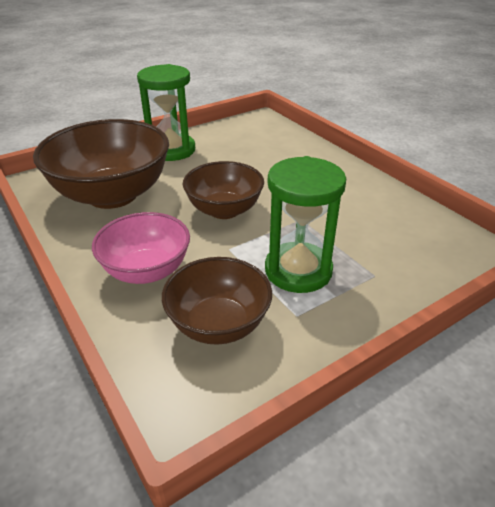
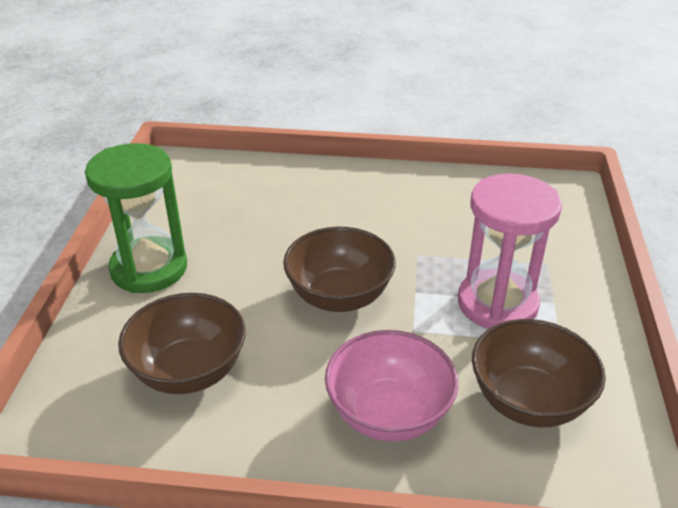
camera: 50 degrees left, 0 degrees up
(112, 195) = (189, 371): brown bowl -> brown bowl, size x0.61
(298, 270) = (497, 304): green hourglass -> pink hourglass

